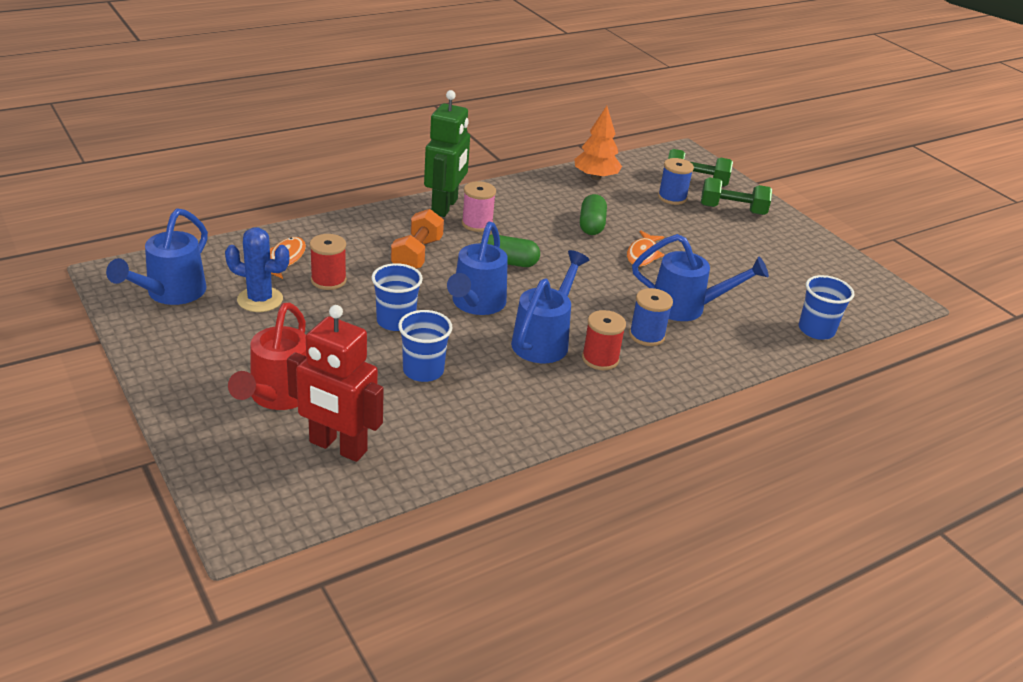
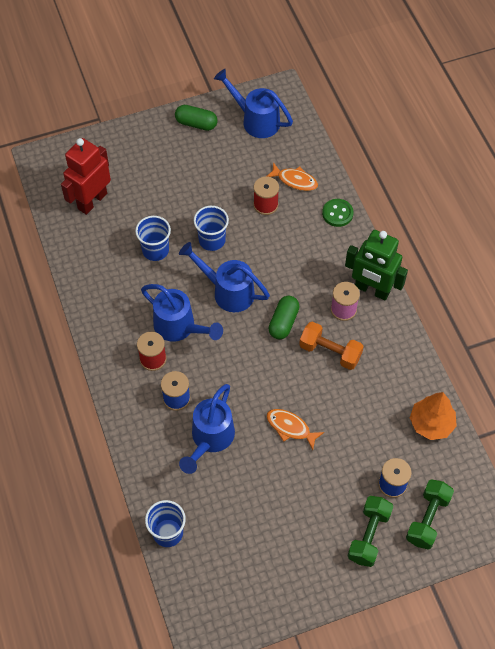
camera: 105 degrees right, 25 degrees up
(260, 300) = (245, 166): blue cactus -> none
(277, 396) = (142, 174): red watering can -> none
(337, 228) = (337, 213): none -> green button
(417, 255) = (297, 262): orange dumbbell -> orange dumbbell (330, 352)
(591, 225) = (340, 398): green capsule -> green capsule (196, 123)

